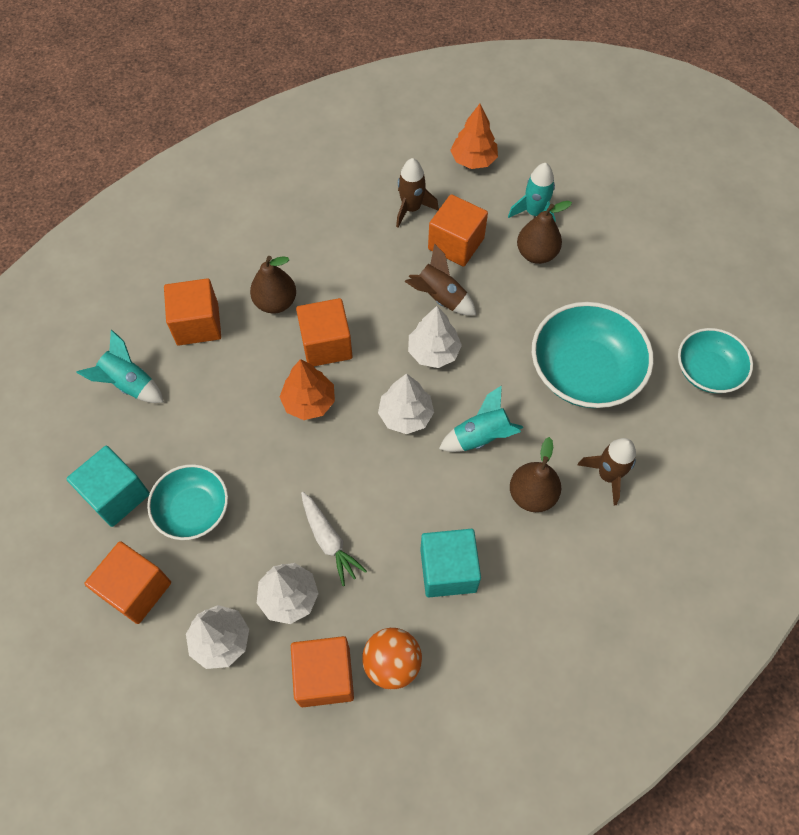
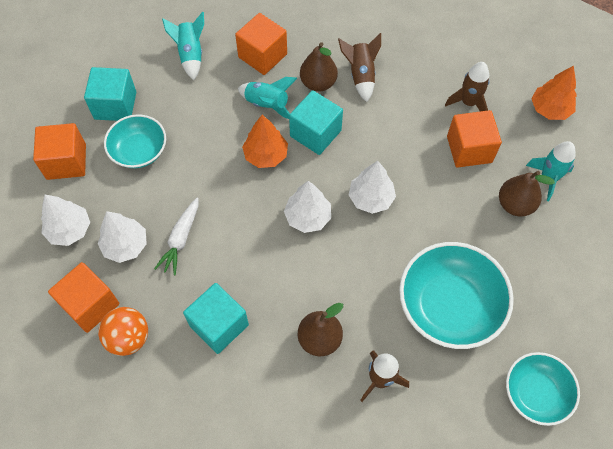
camera: 50 degrees right, 0 degrees up
(326, 344) = (315, 133): orange cube -> turquoise cube
(439, 298) = (416, 171): brown rocket -> brown rocket (361, 75)
(481, 437) = (334, 274): turquoise rocket -> turquoise rocket (267, 105)

